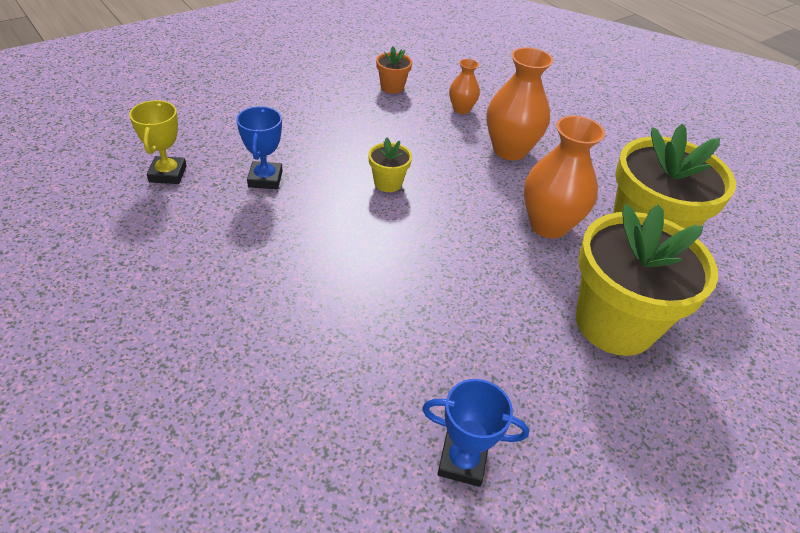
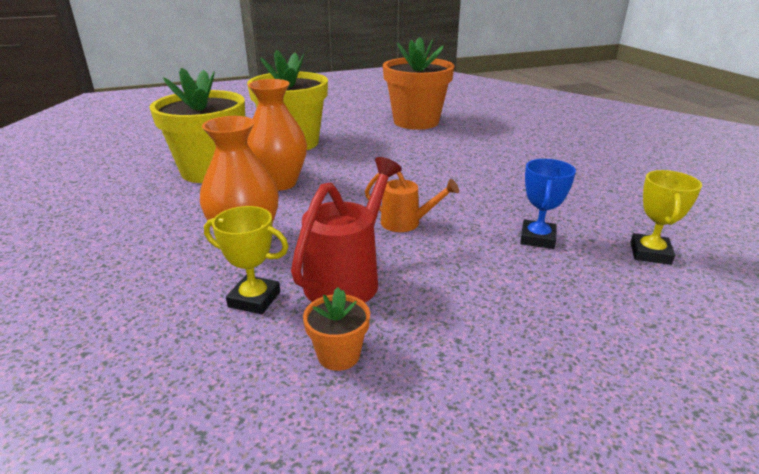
camera: 160 degrees left, 15 degrees down
(388, 183) = (406, 223): yellow flower pot -> orange watering can
(411, 128) = (348, 278): none -> red watering can
(461, 109) = (254, 299): orange vase -> yellow trophy
(462, 461) = (416, 122): blue trophy -> orange flower pot

